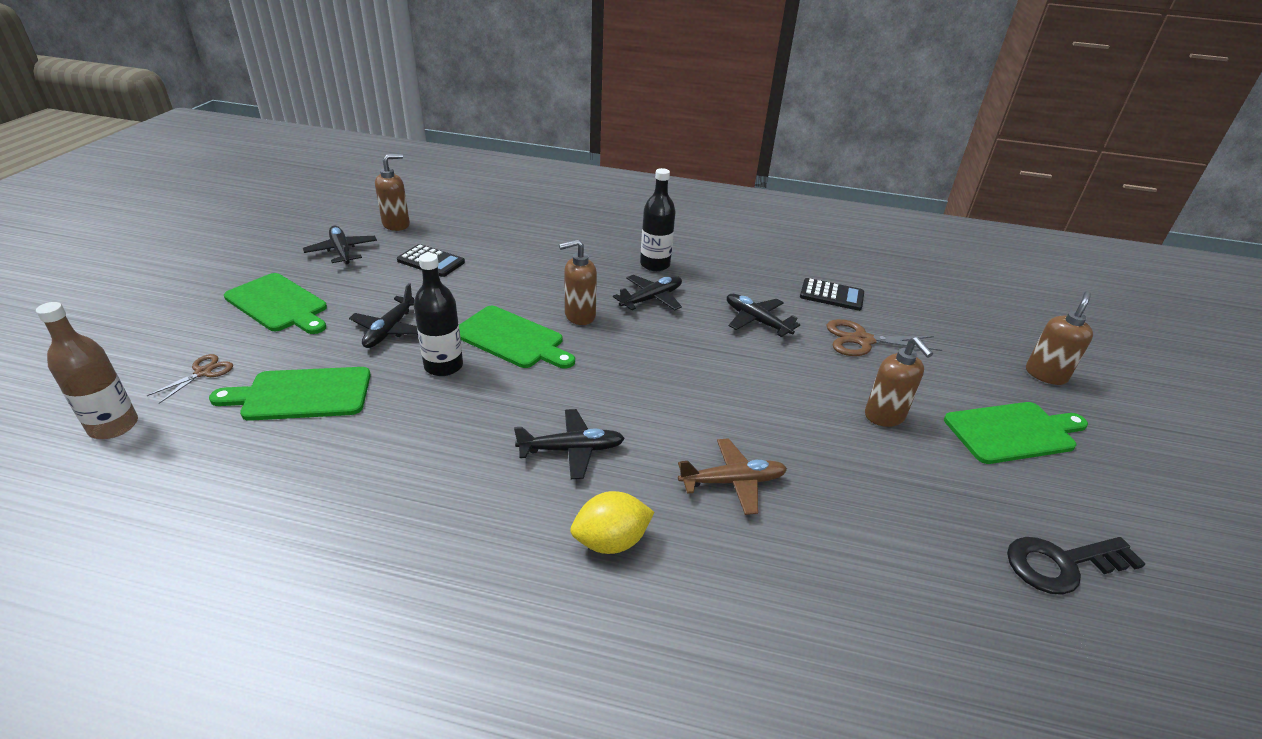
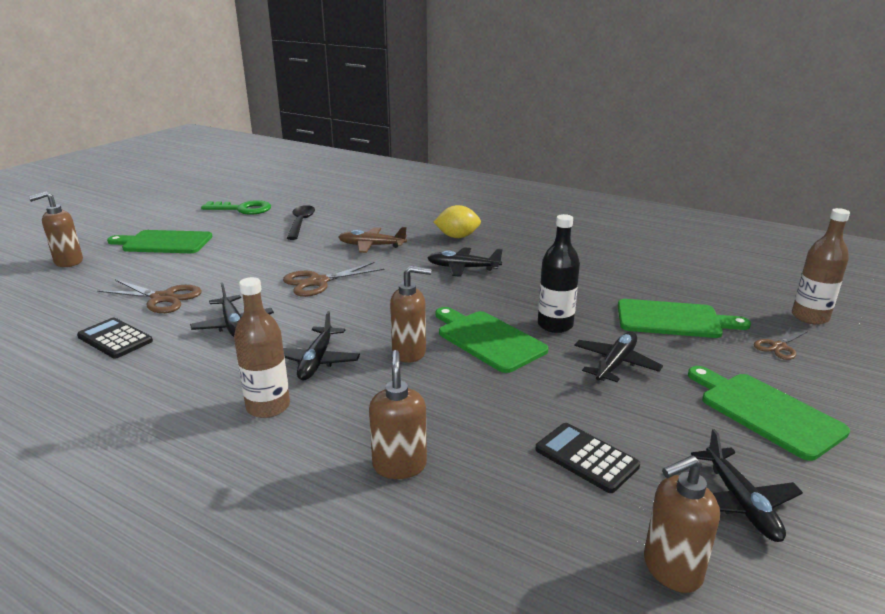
camera: 160 degrees left, 10 degrees down
(651, 299) = (317, 361): black plane -> black plane turned 60 degrees counterclockwise
(655, 264) = (268, 407): black bottle -> brown bottle
(736, 389) = (318, 282): none -> brown scissors
(885, 416) = (232, 257): brown soap dispenser -> brown soap dispenser (399, 465)
(905, 532) = (301, 223): none -> black spoon
(1061, 564) = (242, 209): black key -> green key

